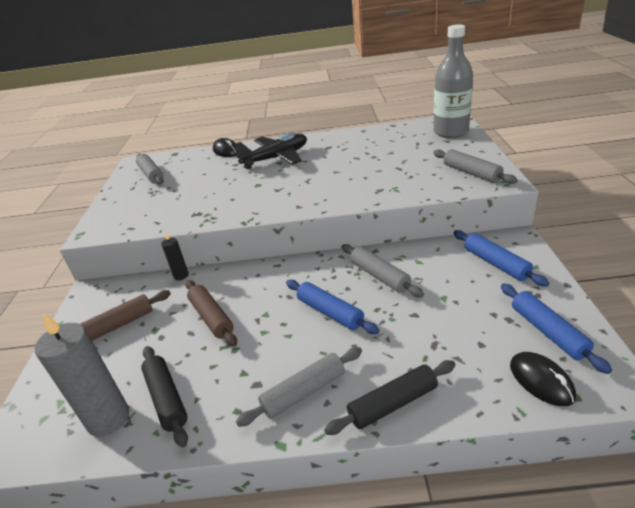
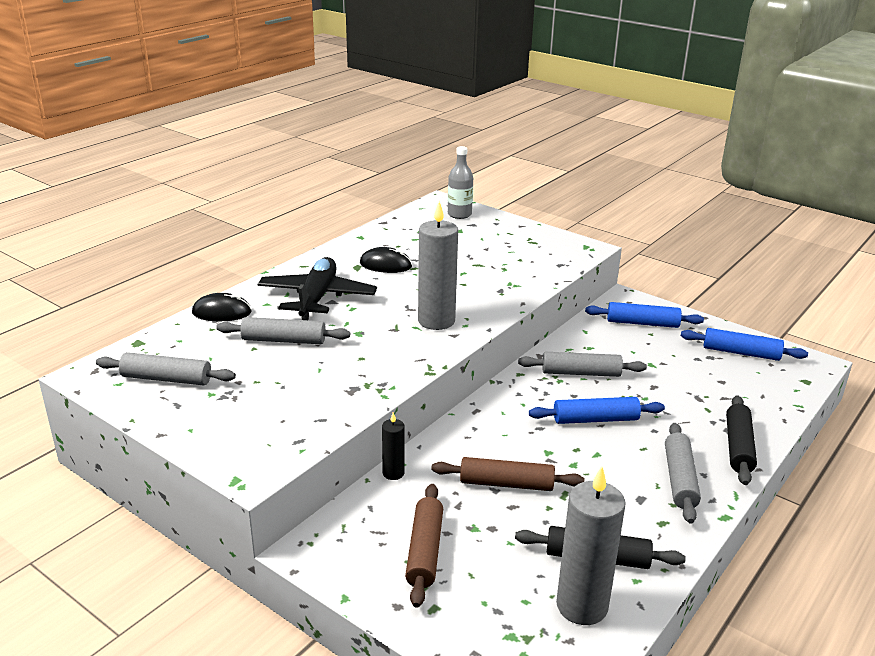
camera: 55 degrees left, 5 degrees down
(305, 194) = (436, 321): none -> grey candle
(451, 132) = (459, 214): grey bottle -> grey bottle, size x0.58
(471, 173) = (549, 248): grey rolling pin -> grey rolling pin (284, 340)
(541, 381) = (781, 383): black mouse -> black mouse (385, 265)

